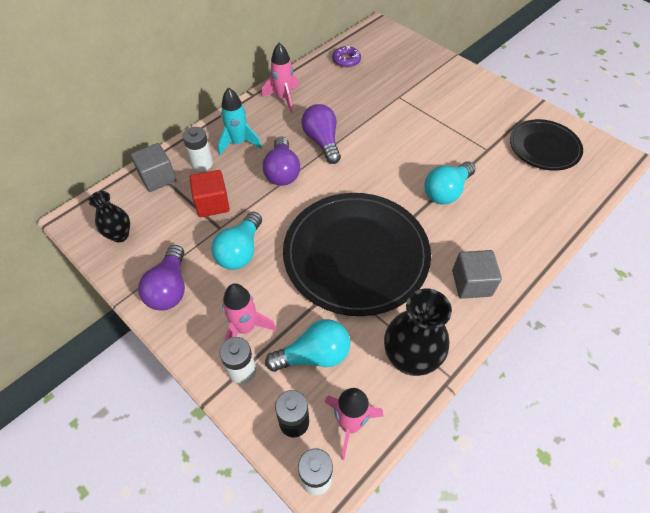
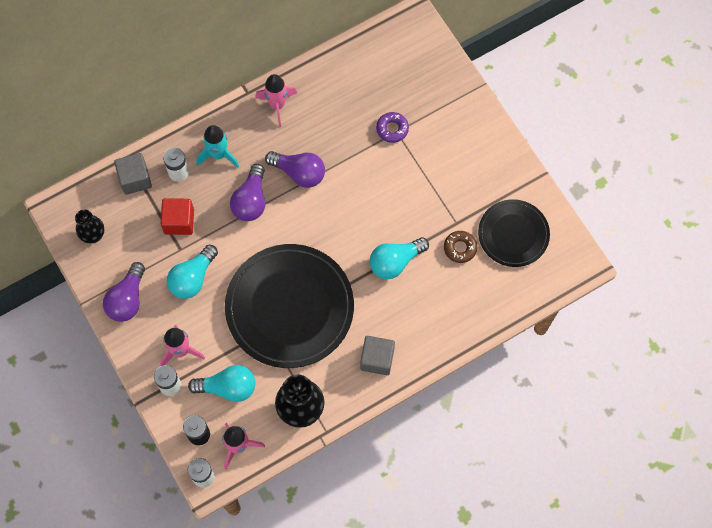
camera: 15 degrees right, 15 degrees up
(322, 141) = (299, 173): purple light bulb -> purple light bulb turned 120 degrees clockwise
(346, 60) = (359, 65): purple donut -> purple donut (392, 129)
(502, 168) = (460, 248): none -> brown donut

